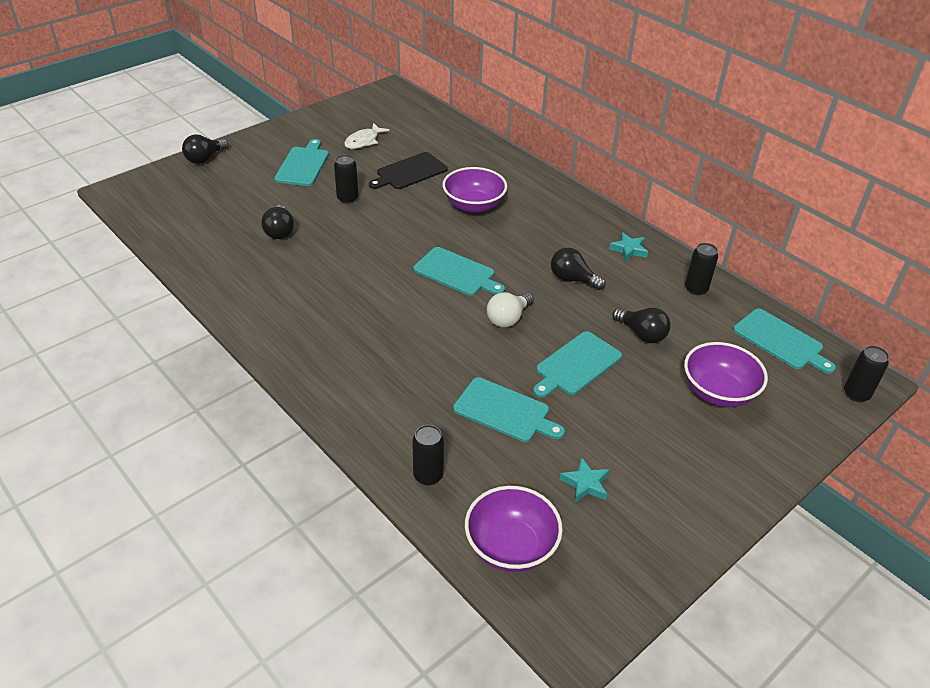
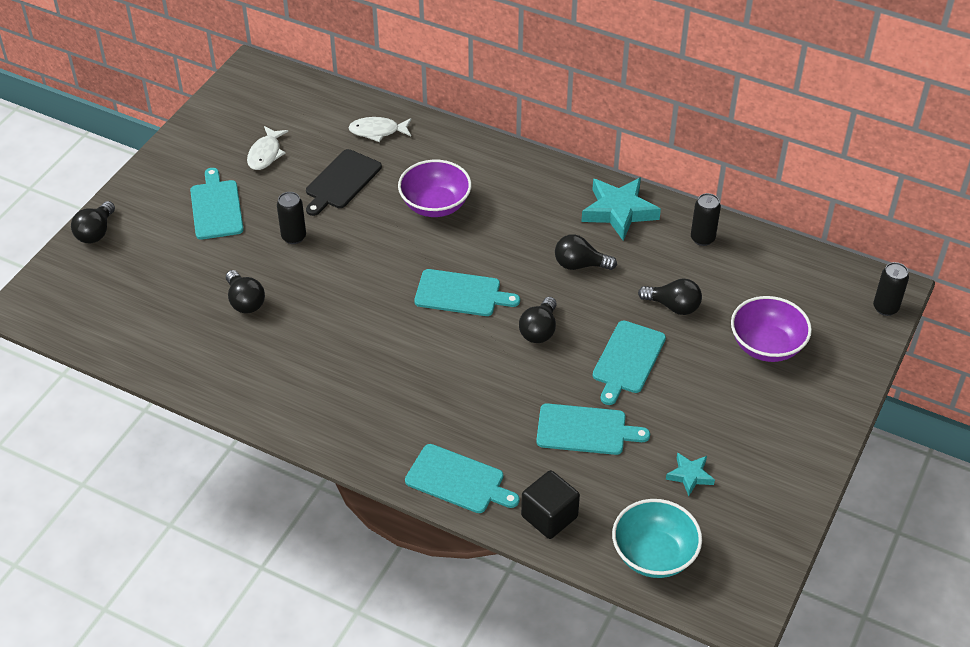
camera: 20 degrees left, 5 degrees up
(428, 476) = (549, 516): black can -> black cube
(459, 147) = (377, 131): none -> white fish
(508, 318) = (539, 330): white light bulb -> black light bulb
(511, 546) = (654, 555): purple bowl -> turquoise bowl
(629, 249) = (619, 212): turquoise star -> turquoise star, size x1.88
(780, 341) = (801, 272): turquoise cutting board -> turquoise cutting board (458, 480)

